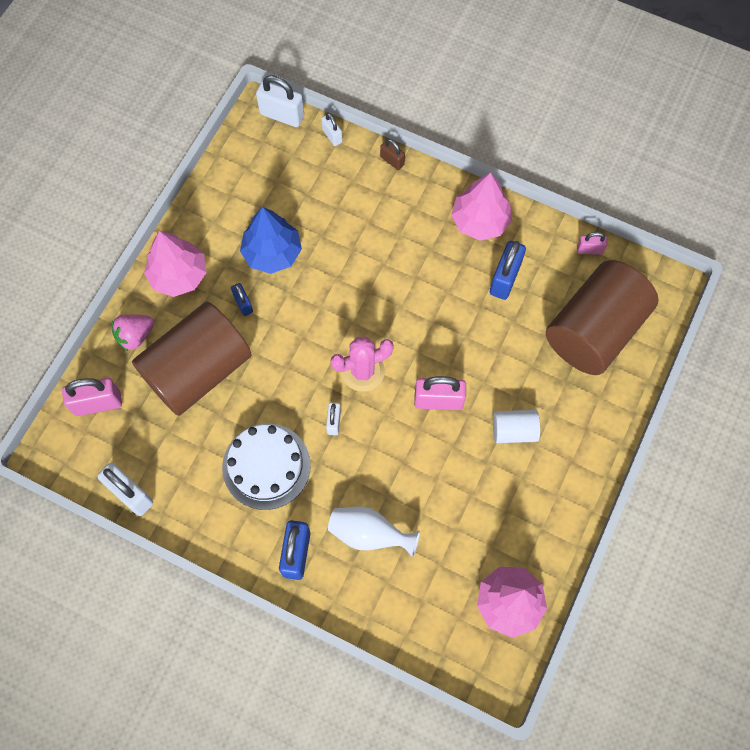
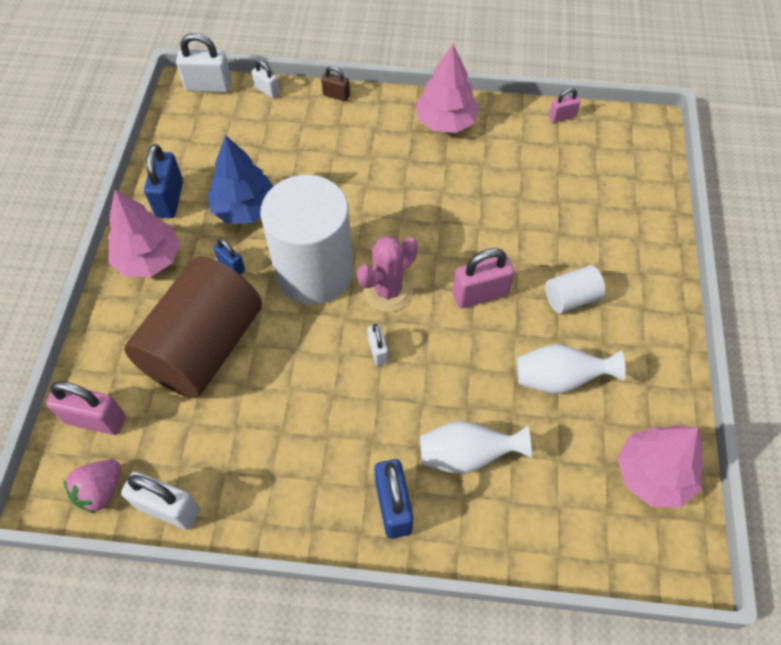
camera: 20 degrees left, 10 degrees down
(98, 403) = (96, 419): pink padlock -> pink padlock turned 45 degrees clockwise
(135, 336) = (118, 334): pink strawberry -> pink strawberry (100, 491)
(266, 466) = (320, 422): white cake -> none
(308, 333) = (314, 272): none -> white cylinder
(471, 498) = (559, 379): none -> white vase
(505, 279) = (494, 164): blue padlock -> blue padlock (169, 199)
(594, 330) = (602, 183): brown cylinder -> none

